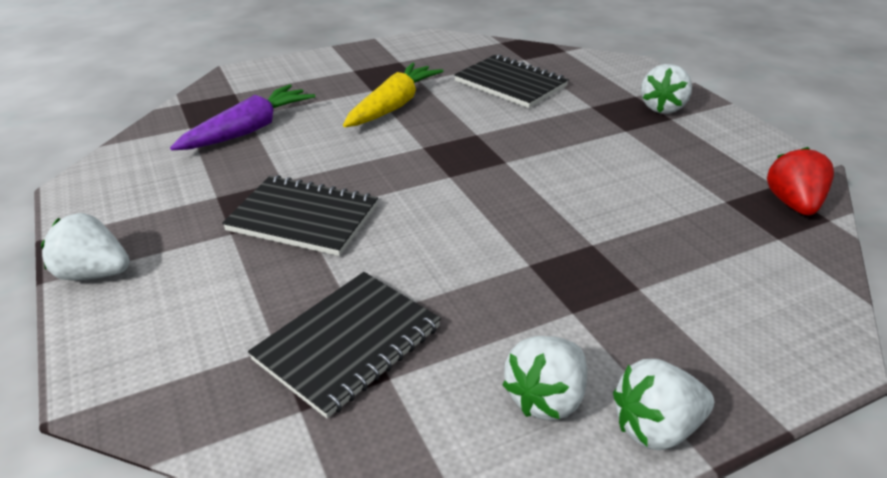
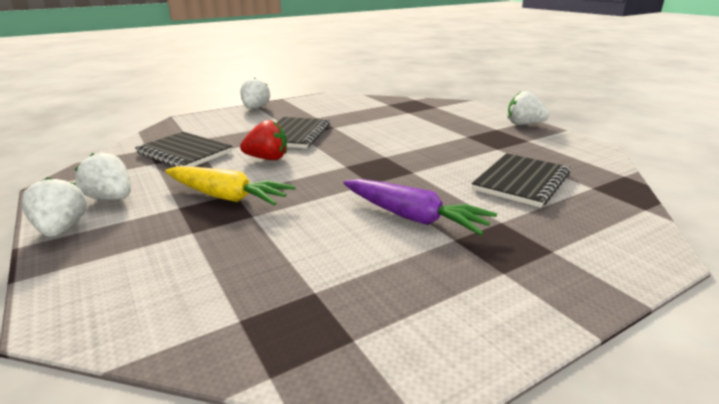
camera: 85 degrees right, 10 degrees down
(248, 130) = (389, 114): purple carrot -> purple carrot (412, 217)
(393, 106) = (443, 143): yellow carrot -> yellow carrot (226, 196)
(662, 108) = (530, 268): white strawberry -> white strawberry (524, 124)
(793, 204) = (306, 346): red strawberry -> red strawberry (267, 158)

